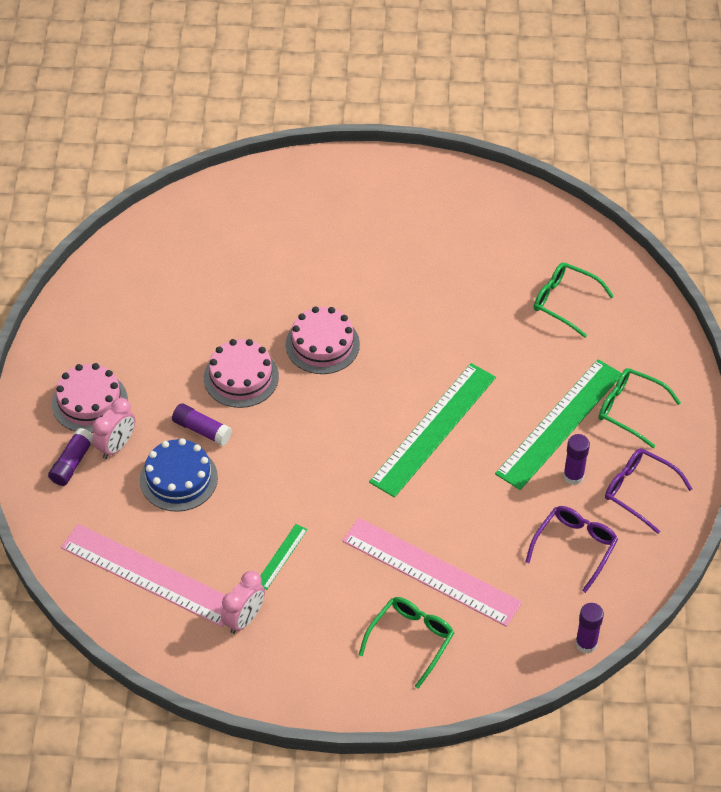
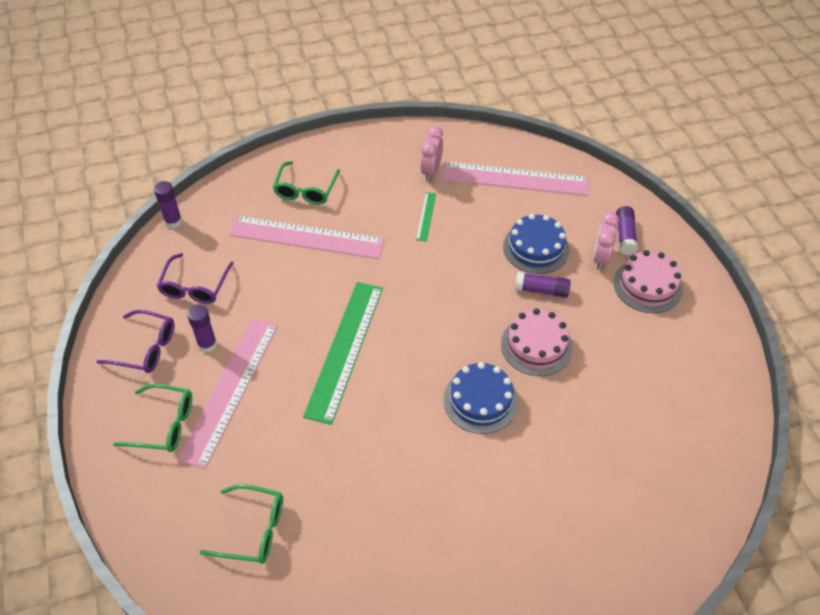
camera: 160 degrees right, 0 degrees up
(322, 344) = (480, 400): pink cake -> blue cake
(560, 424) = (229, 390): green ruler -> pink ruler

